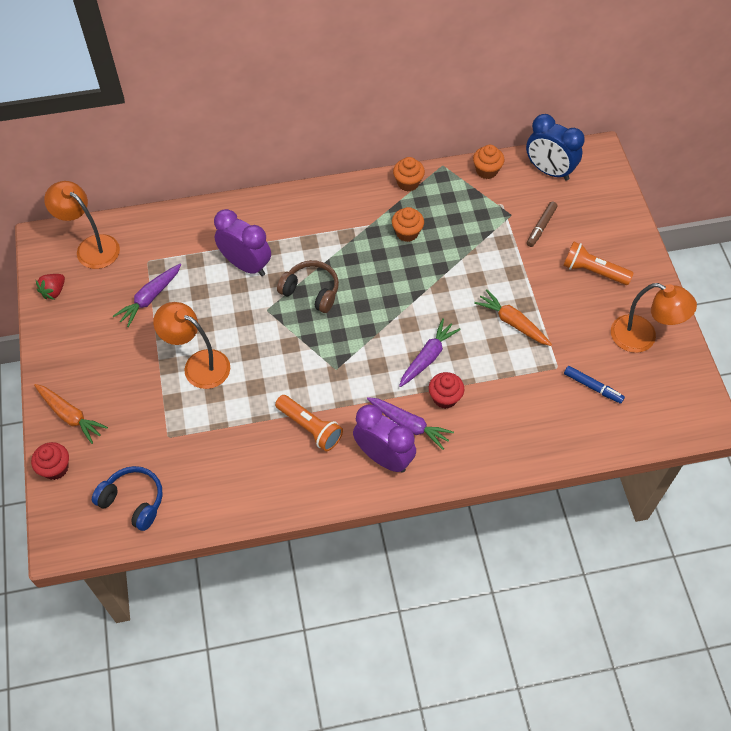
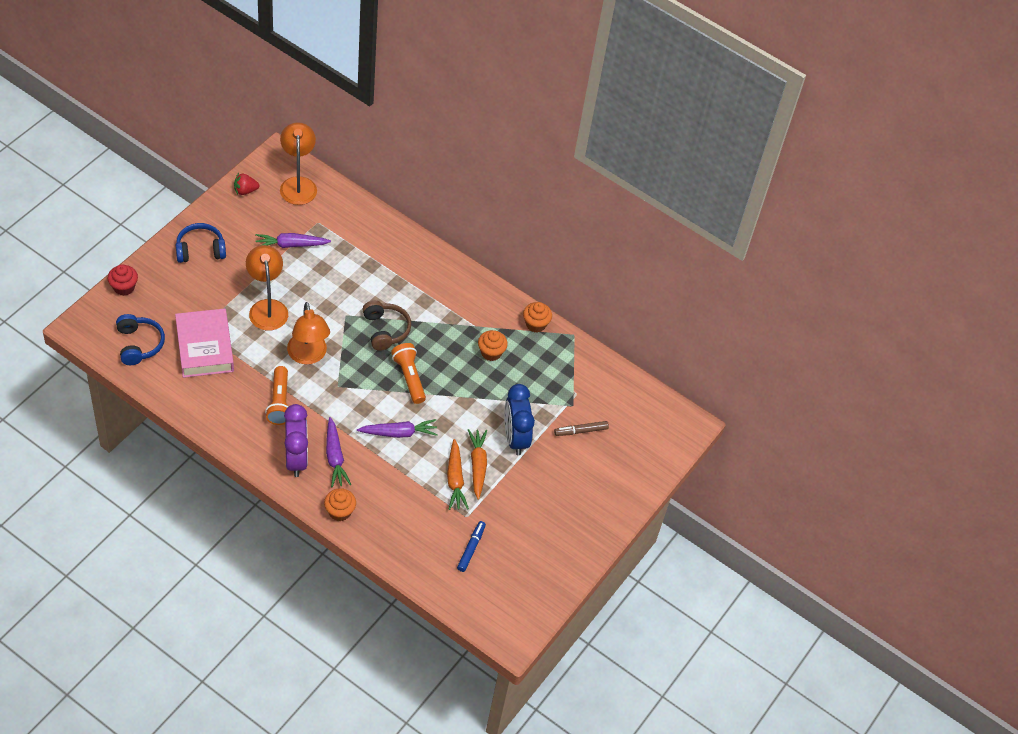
camera: 40 degrees right, 5 degrees down
(70, 416) = (166, 268): orange carrot -> orange carrot (455, 480)
(80, 373) = (200, 250): none -> blue headphones
(191, 447) = (204, 347): none -> pink book
(246, 265) = (369, 278): purple clock -> none
(445, 398) = (376, 464): red cupcake -> none
(486, 171) = (597, 365): orange cupcake -> orange cupcake (339, 511)
(549, 171) = (639, 404): blue clock -> blue clock (515, 438)
(593, 271) = (573, 488): orange flashlight -> orange flashlight (409, 377)
(593, 387) = (471, 548): blue marker -> blue marker turned 150 degrees counterclockwise
(642, 338) = (544, 555): orange lamp -> orange lamp (308, 356)

